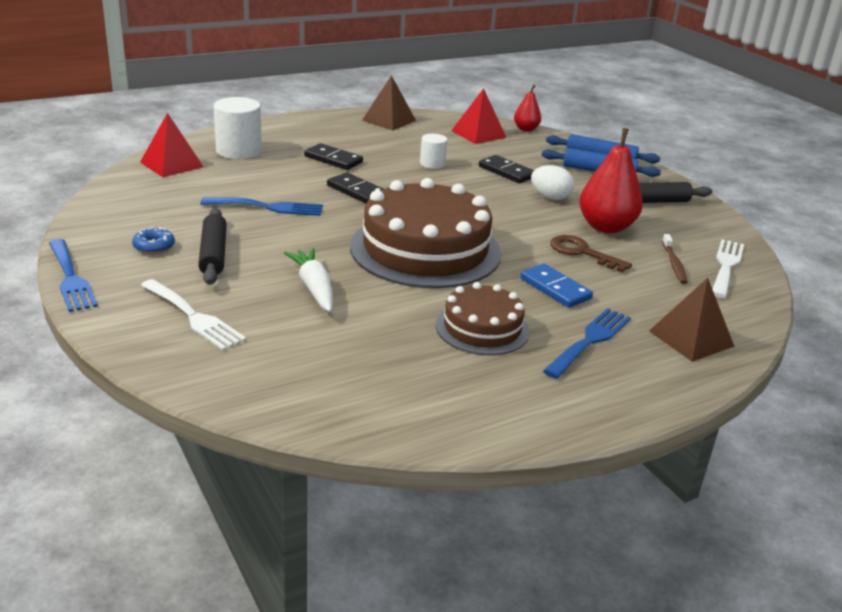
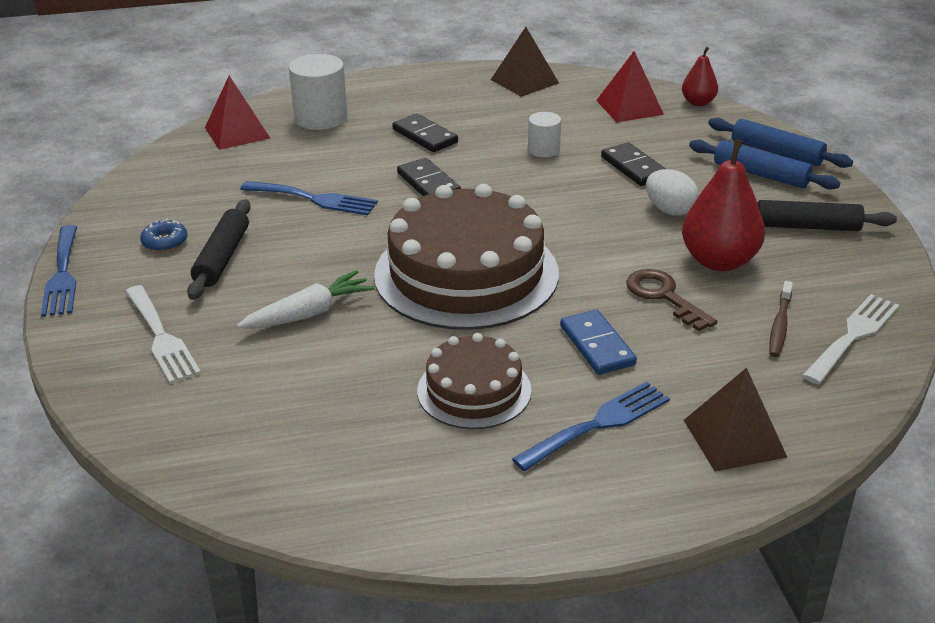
camera: 20 degrees right, 5 degrees up
(314, 288) = (309, 313): white carrot -> white carrot turned 60 degrees clockwise

